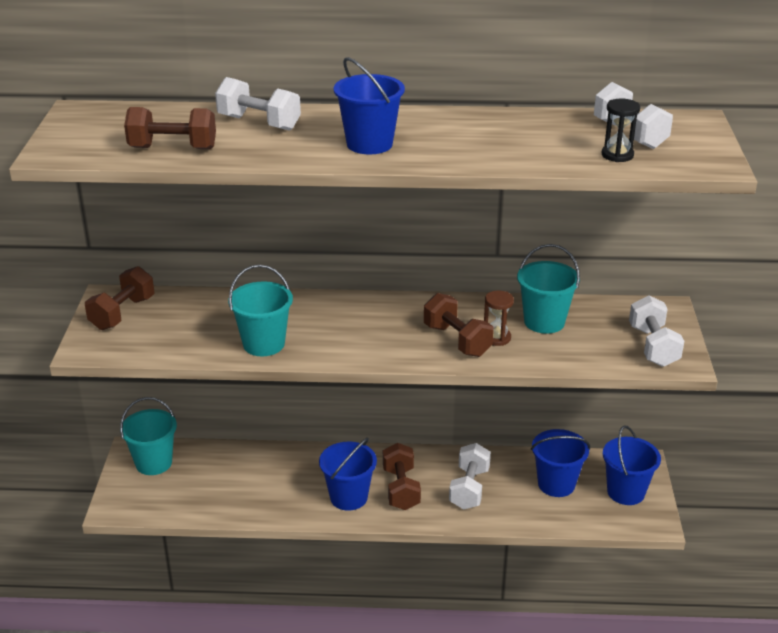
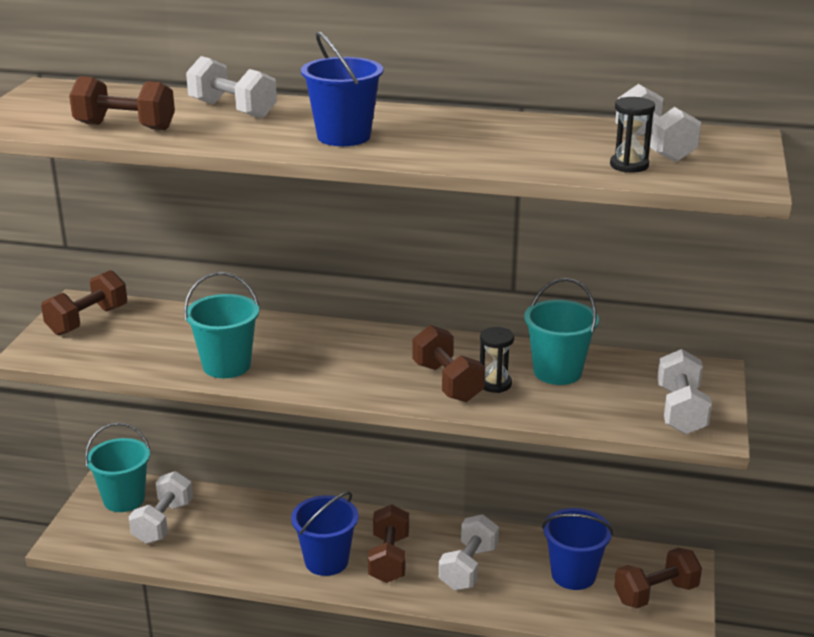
camera: 10 degrees right, 5 degrees down
(196, 480) = (163, 522): none -> white dumbbell
(496, 338) = (495, 384): brown hourglass -> black hourglass
(626, 492) = (655, 593): blue bucket -> brown dumbbell

